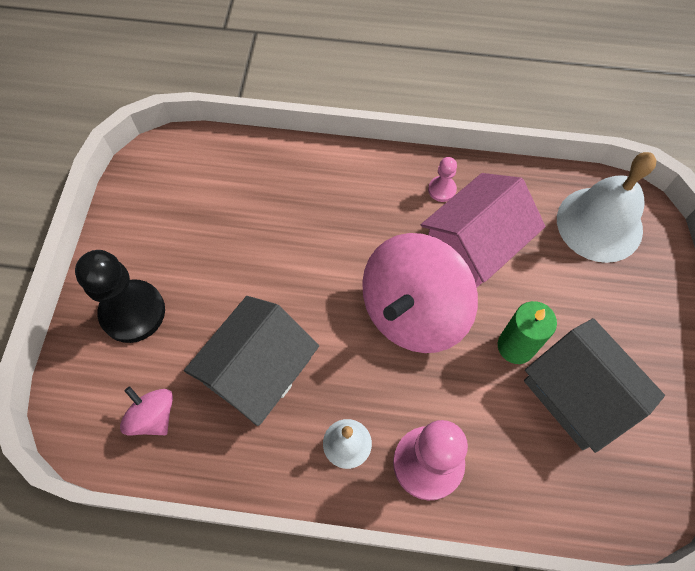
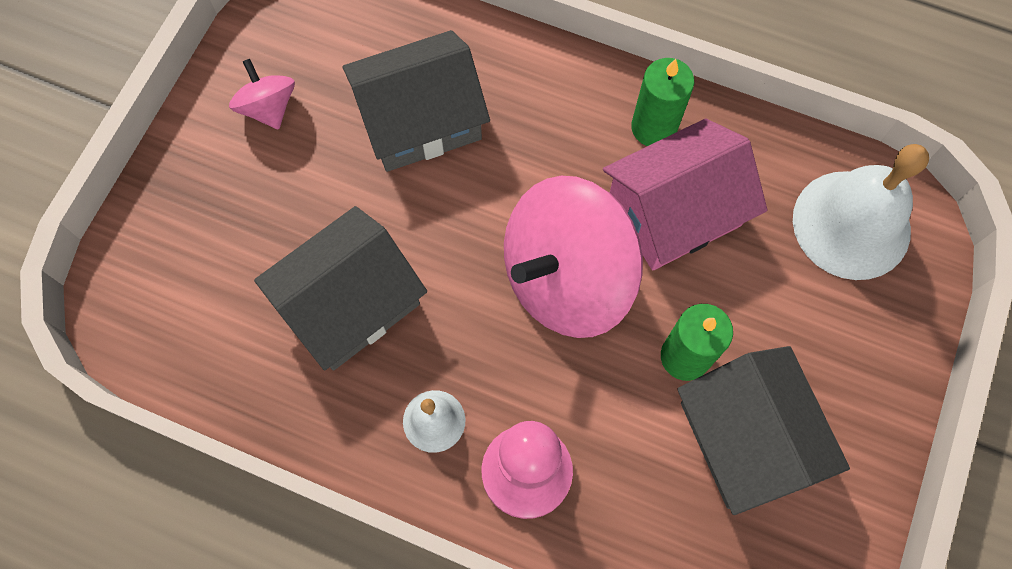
camera: 15 degrees right, 5 degrees up
(133, 312) = (218, 192): black pawn -> none
(153, 416) = (209, 326): pink spinning top -> pink spinning top (268, 108)
(272, 223) = (420, 120): none -> grey house
(442, 189) = (653, 127): pink pawn -> green candle

